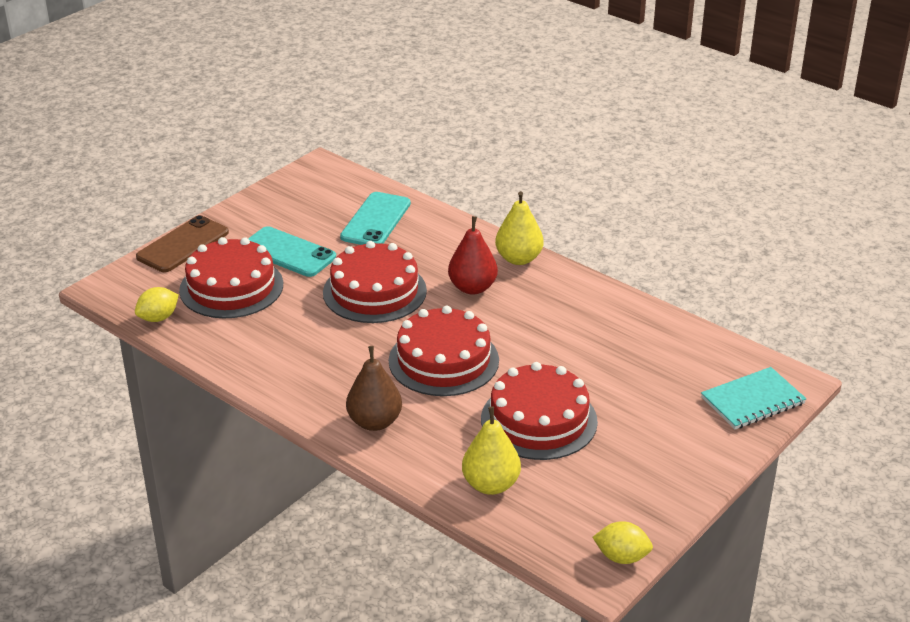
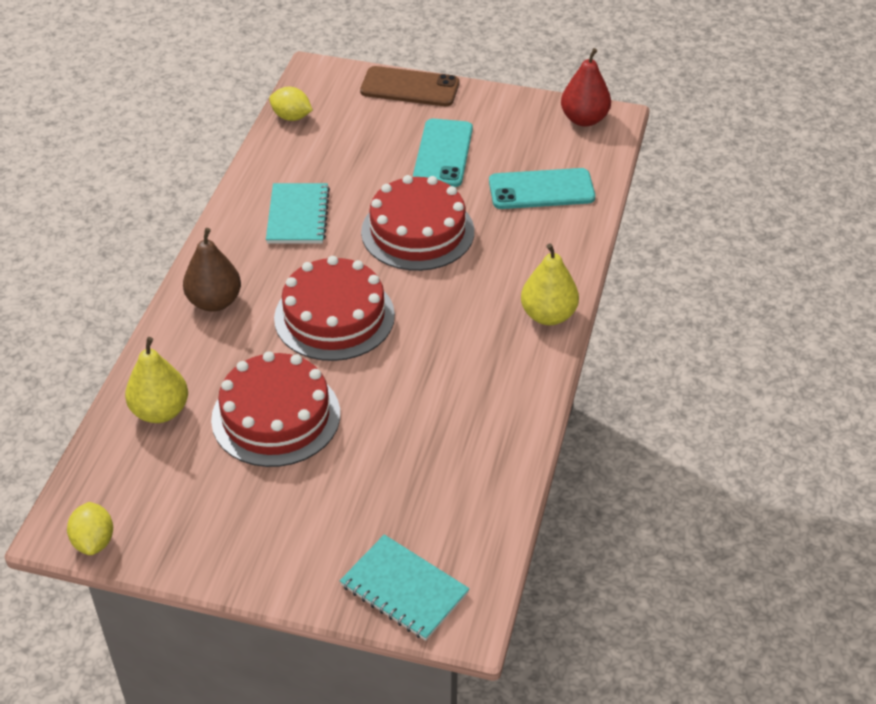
camera: 65 degrees right, 10 degrees up
(231, 287) = (364, 140): red cake -> none
(300, 348) = (298, 216): none -> turquoise notebook
(472, 288) = (470, 297): red pear -> red pear (584, 119)

